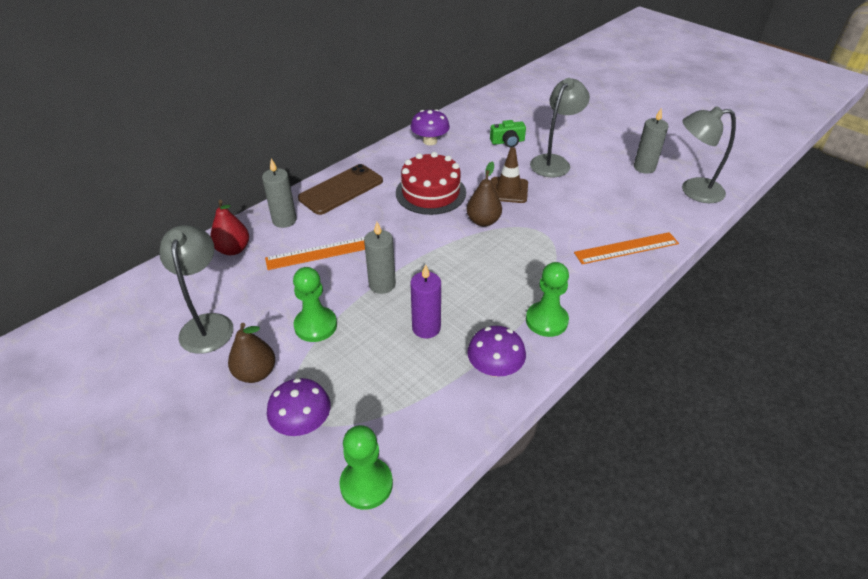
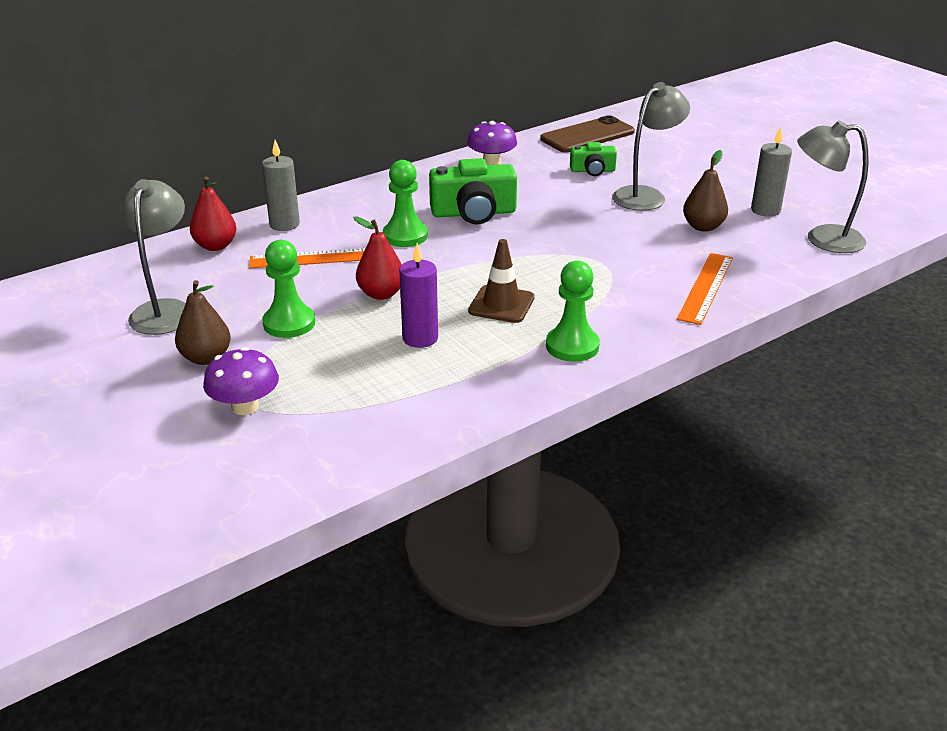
camera: 10 degrees right, 10 degrees down
(341, 189) = (363, 201): brown phone -> brown phone (587, 135)
(366, 484) = (299, 466): green pawn -> green pawn (405, 236)
(382, 284) = (381, 294): grey candle -> red pear
(430, 192) = (473, 213): red cake -> green camera
(483, 221) = (529, 246): brown pear -> brown pear (703, 227)
(494, 368) = (489, 383): purple mushroom -> none
(508, 190) = (574, 218): brown traffic cone -> brown traffic cone (501, 304)
(626, 248) = (705, 287): orange ruler -> orange ruler turned 60 degrees counterclockwise

